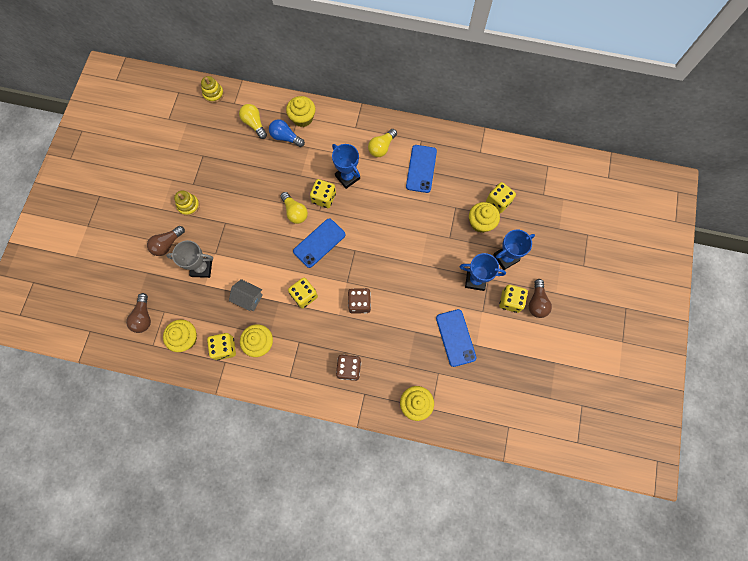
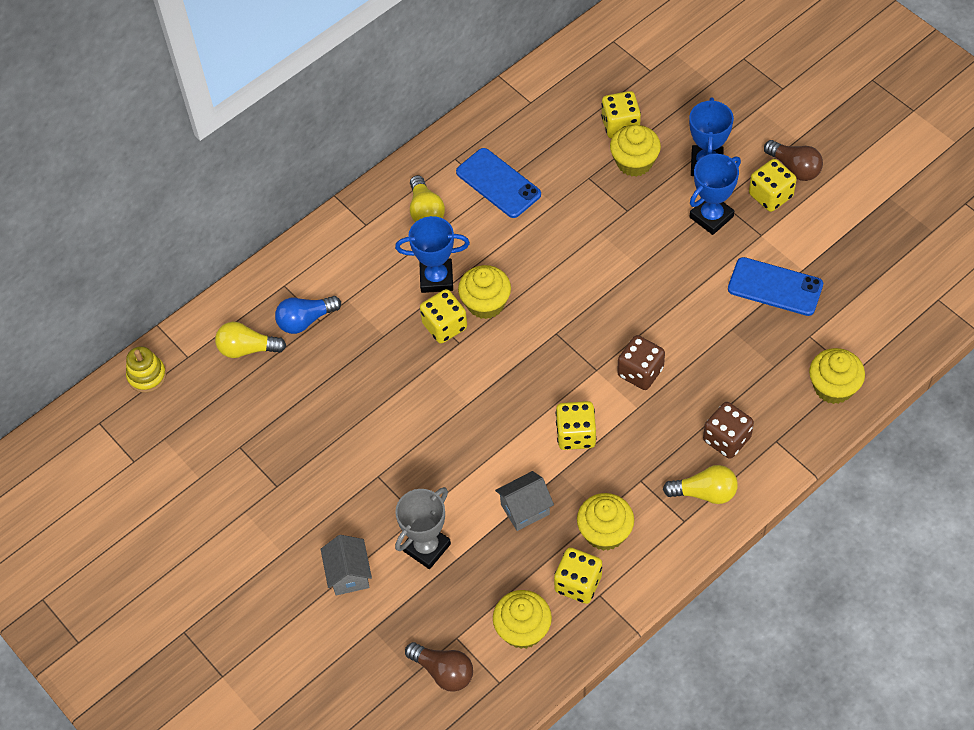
camera: 50 degrees left, 15 degrees down
(167, 244) = (349, 574): brown light bulb -> grey house
(188, 205) = (308, 511): yellow stacking toy -> none
(295, 212) = (436, 375): yellow light bulb -> yellow light bulb (704, 493)
(302, 118) = (293, 281): yellow cupcake -> yellow cupcake (485, 303)
(319, 243) = (510, 371): blue phone -> none

